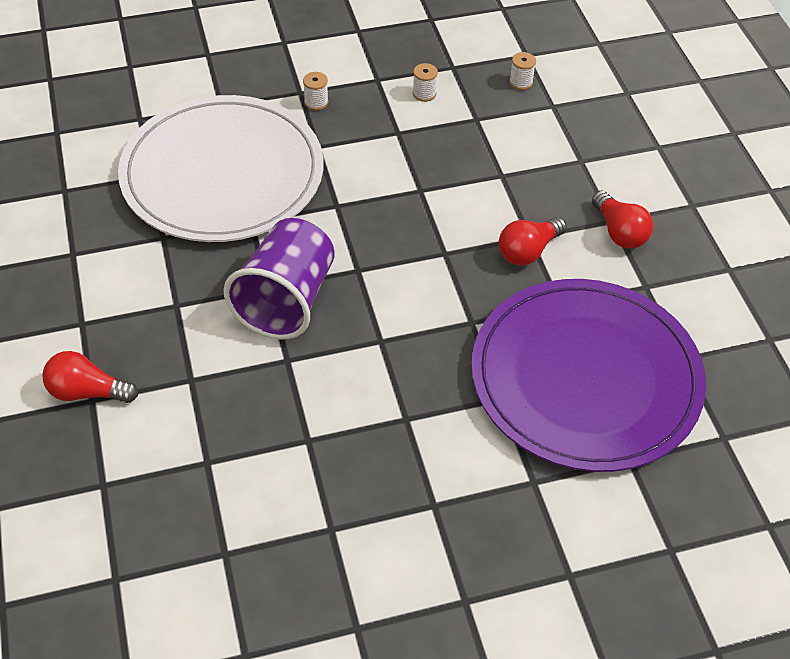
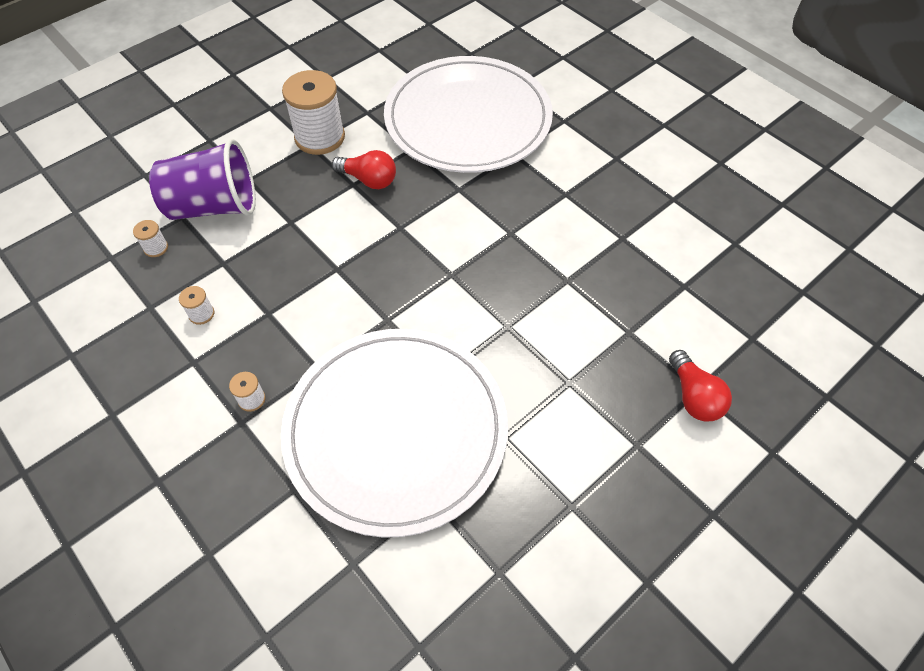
camera: 115 degrees left, 5 degrees up
(286, 300) = (512, 306): purple cup -> purple cup (214, 206)
(585, 378) = (468, 119): purple plate -> white plate
(619, 232) = (320, 137): red light bulb -> white spool

